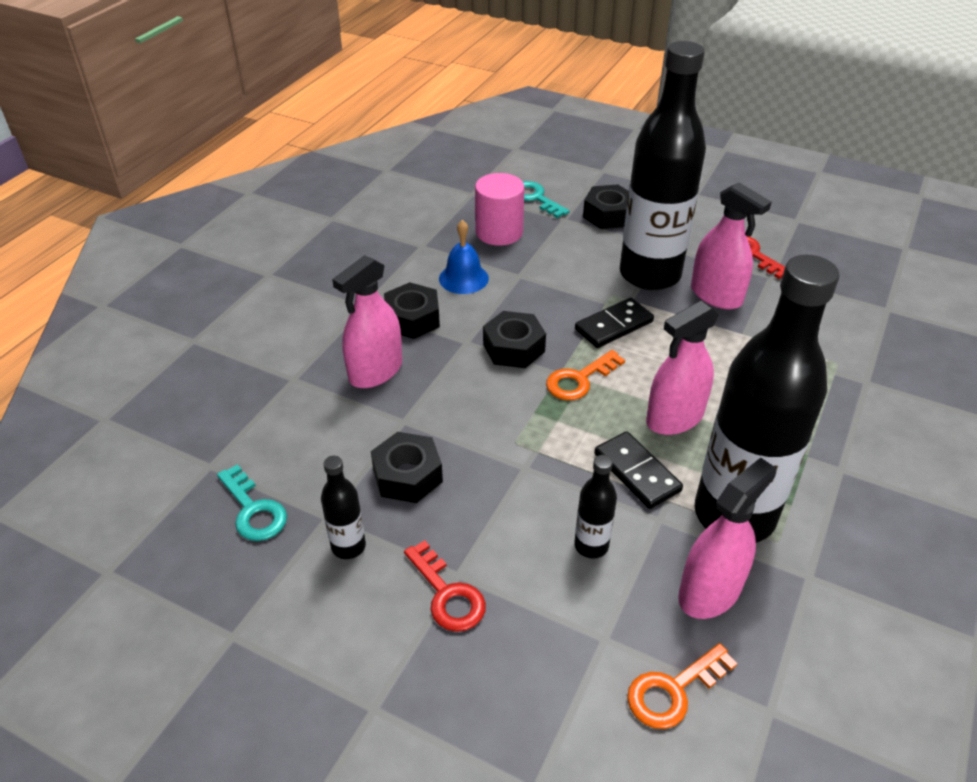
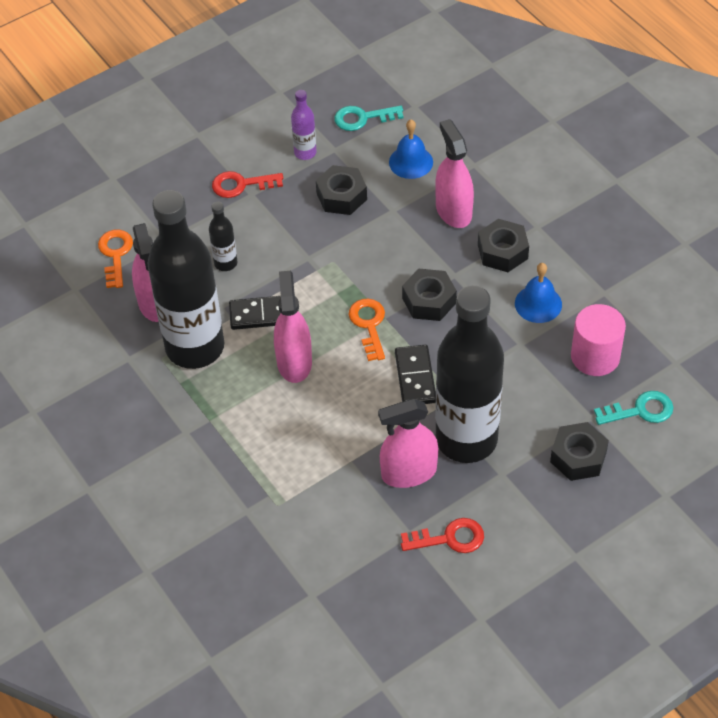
camera: 120 degrees right, 10 degrees up
(315, 433) = (411, 162): none -> blue bell
(348, 546) = (305, 153): black bottle -> purple bottle

